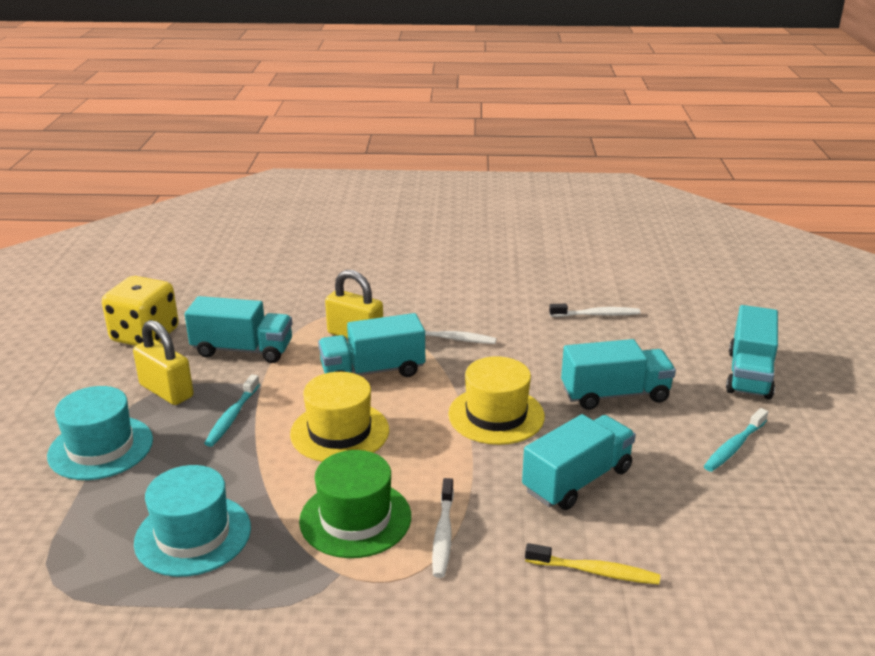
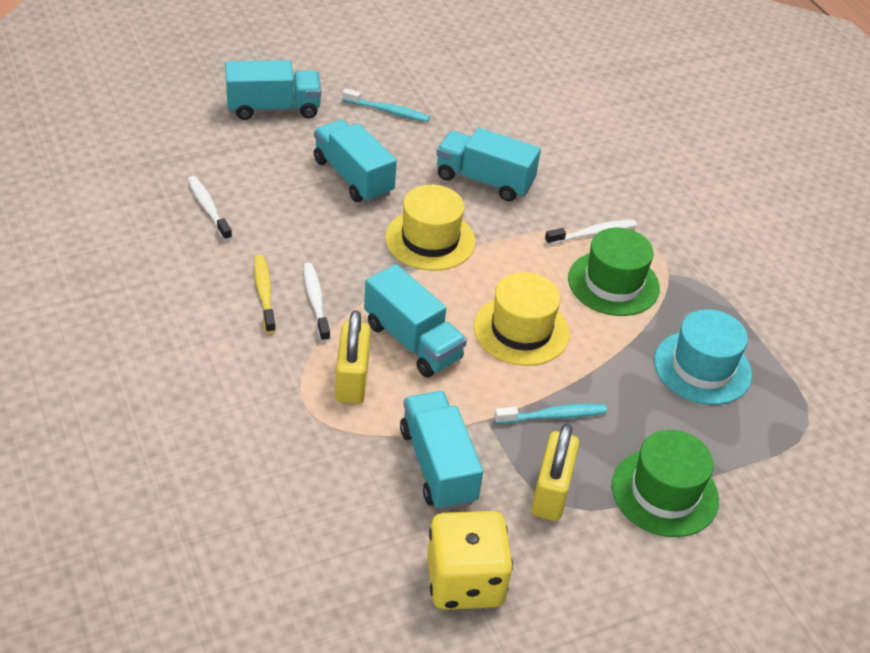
camera: 120 degrees left, 15 degrees up
(101, 448) = (665, 492): turquoise hat -> green hat
(595, 571) = (571, 159): yellow toothbrush -> yellow toothbrush (264, 293)

